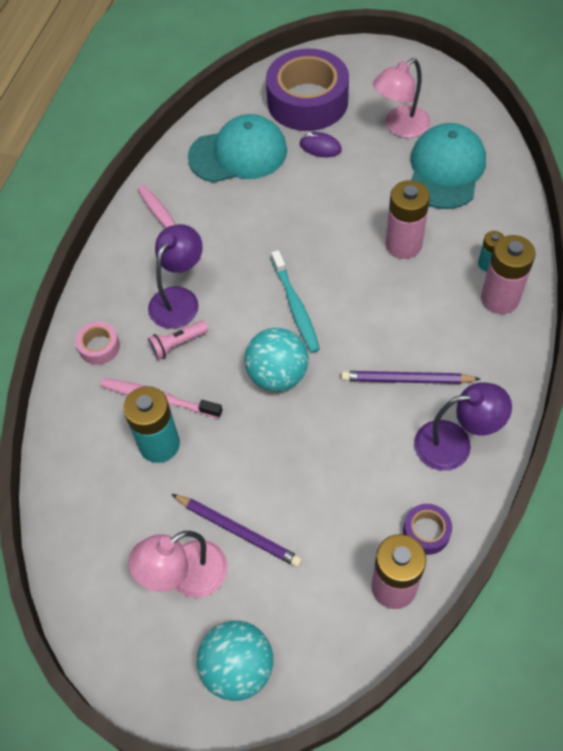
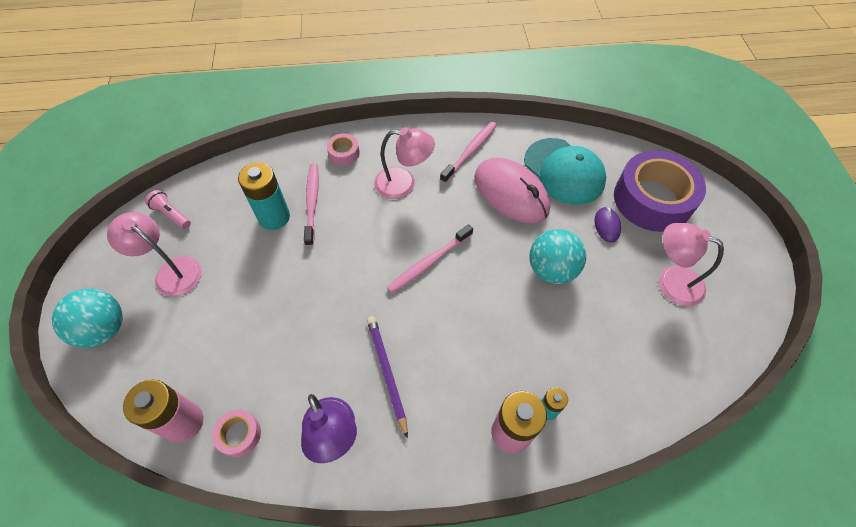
camera: 65 degrees right, 0 degrees up
(177, 344) = (363, 197): pink flashlight -> pink flashlight (171, 214)
(179, 299) = (403, 184): purple lamp -> pink lamp
(238, 531) = (213, 292): purple pencil -> none
(243, 207) = (511, 193): none -> pink mouse
(277, 375) = (358, 272): turquoise ball -> turquoise ball (551, 270)
(295, 307) = (429, 263): turquoise toothbrush -> pink toothbrush
(403, 245) = (533, 326): pink battery -> none
(426, 532) = (239, 435): purple tape -> pink tape
(446, 170) = (643, 337): turquoise cap -> none

